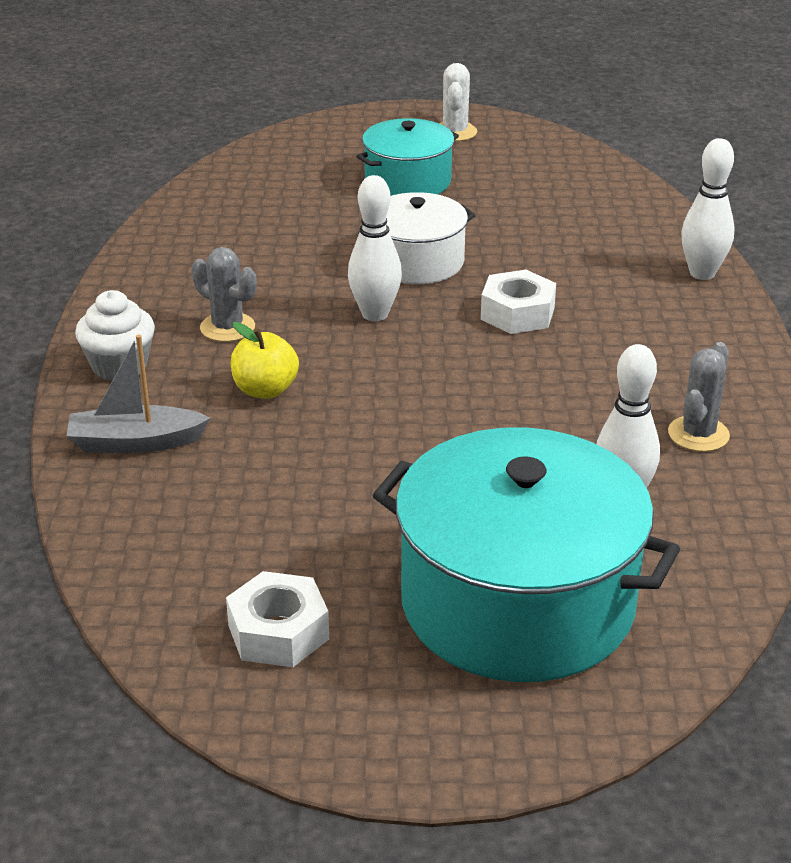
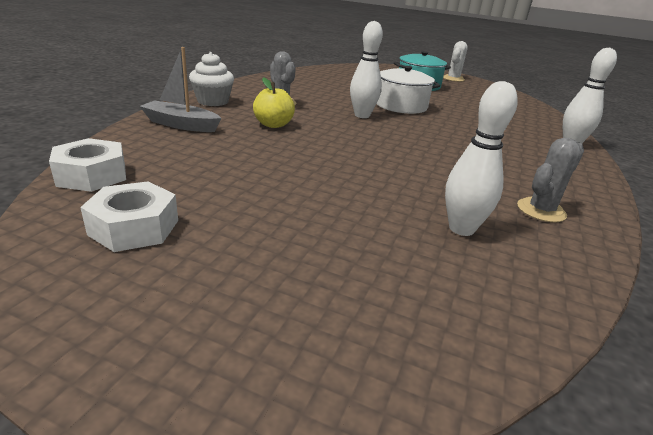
camera: 20 degrees right, 5 degrees down
(517, 313) = (444, 132): white nut -> white nut (92, 175)
(517, 603) = (328, 268): turquoise pot -> none

